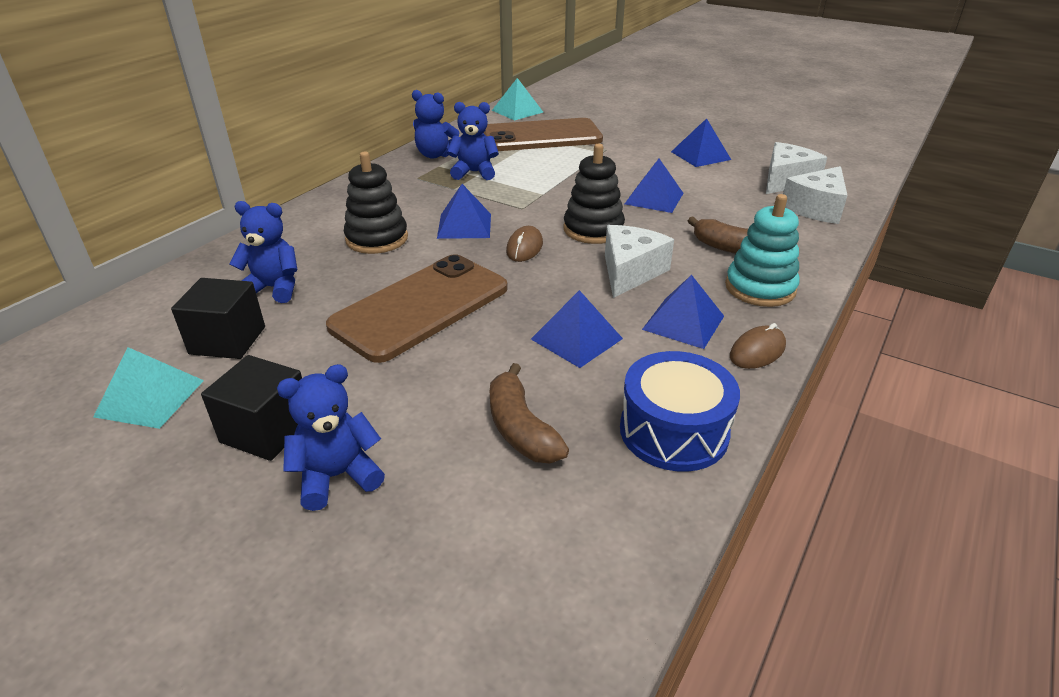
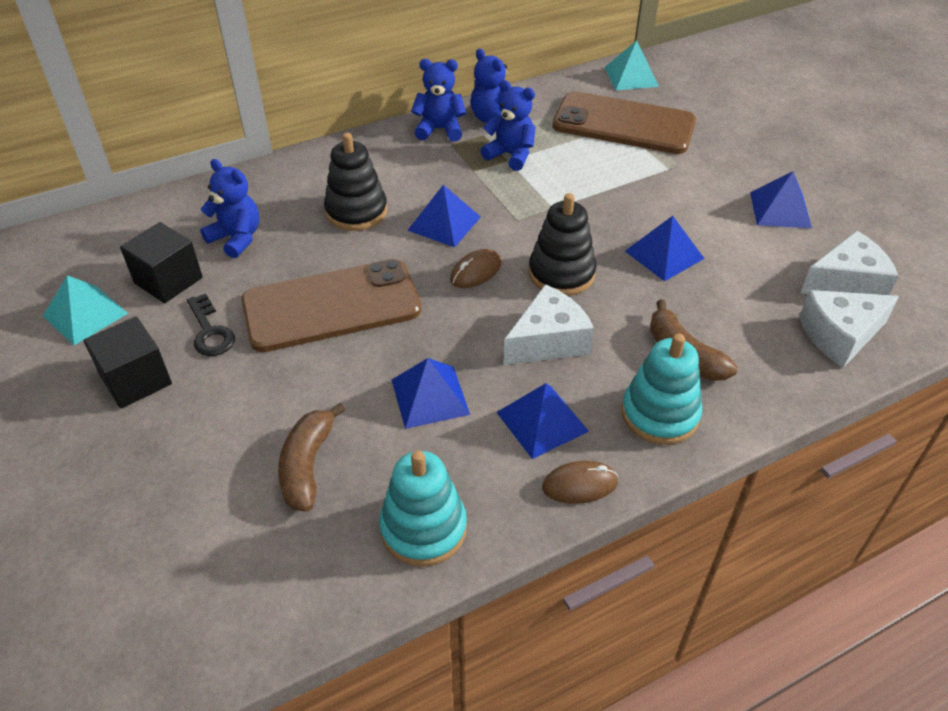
camera: 30 degrees right, 10 degrees up
(314, 364) = (210, 331): none -> black key
(337, 476) = (152, 443): blue teddy bear -> blue teddy bear (440, 130)
(673, 431) = (423, 528): blue drum -> turquoise stacking toy

